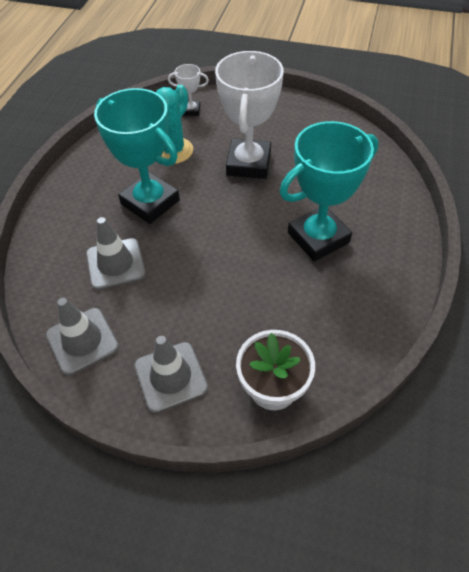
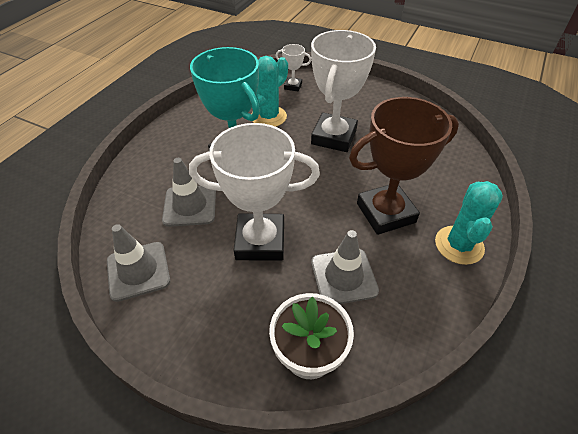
camera: 10 degrees right, 5 degrees down
(170, 376) = (210, 322): grey traffic cone -> grey traffic cone (343, 276)
(199, 288) = (260, 241): none -> white trophy
(318, 237) = (385, 213): turquoise trophy -> brown trophy
(394, 258) = (459, 245): none -> turquoise cactus

